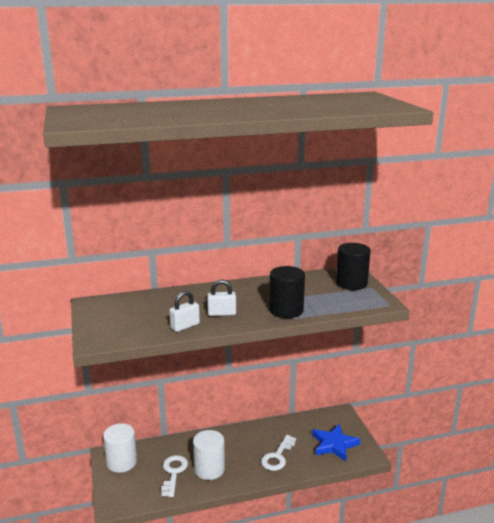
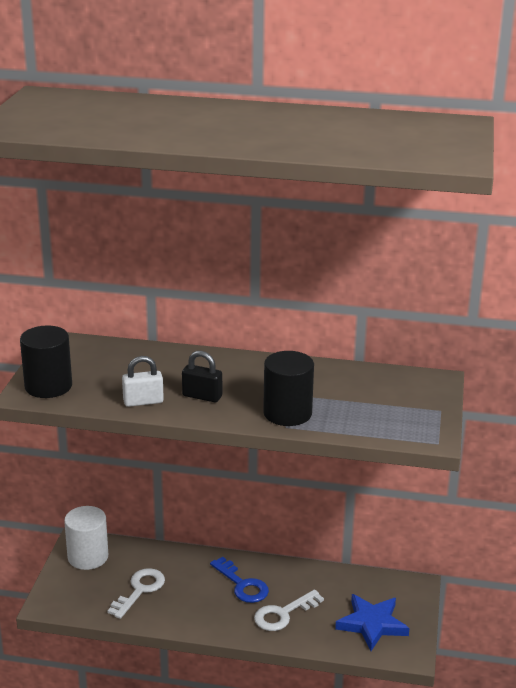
camera: 25 degrees right, 5 degrees up
(209, 469) = (185, 600): white cylinder -> none
(221, 313) = (202, 396): white padlock -> black padlock
(239, 446) = (242, 585): none -> blue key
(351, 283) = (417, 397): black cylinder -> black cylinder (48, 386)

